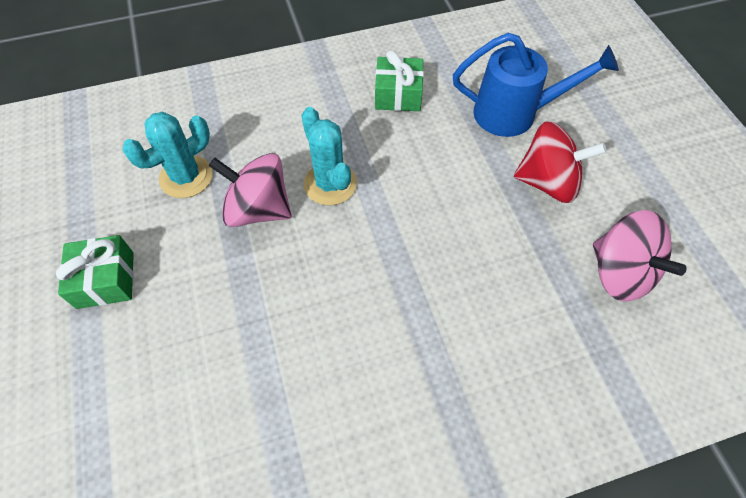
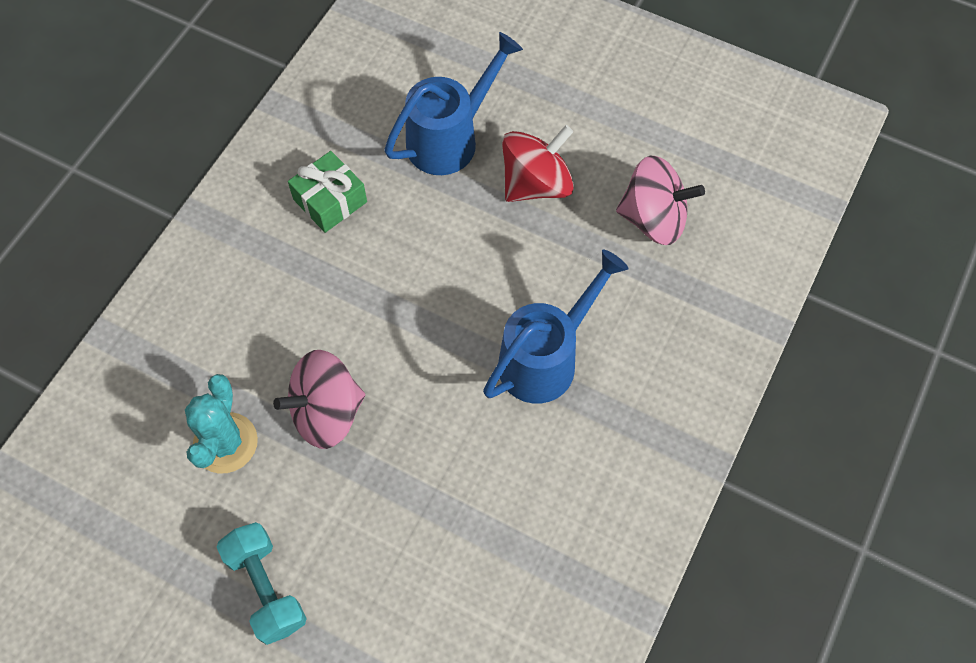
camera: 45 degrees left, 5 degrees up
(105, 280) = (266, 588): green gift -> turquoise dumbbell
(330, 184) = (363, 336): turquoise cactus -> none
(434, 299) = (546, 358): none -> blue watering can

